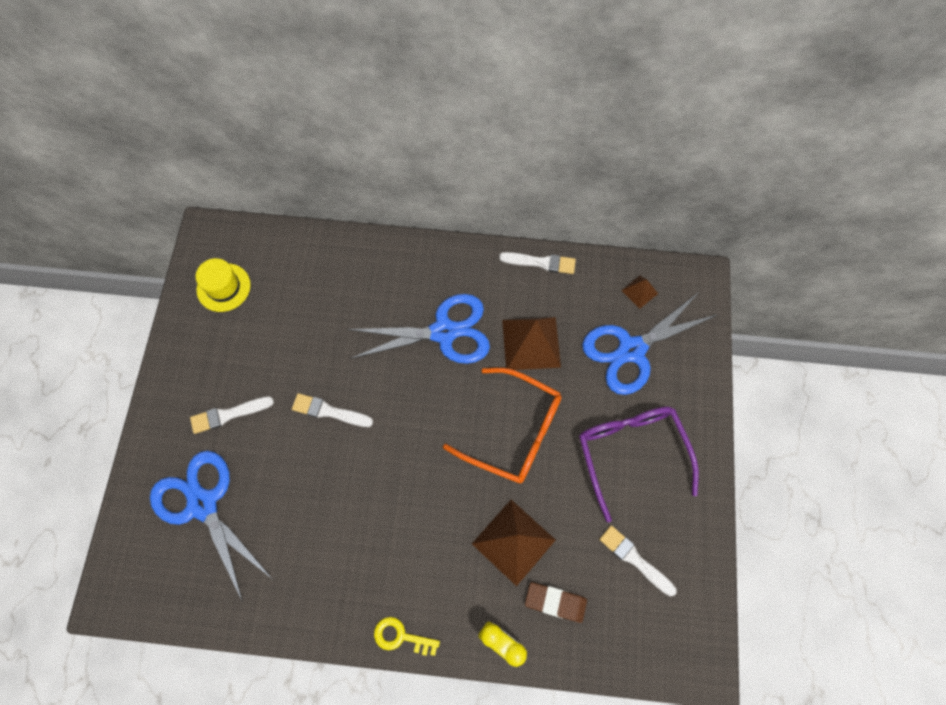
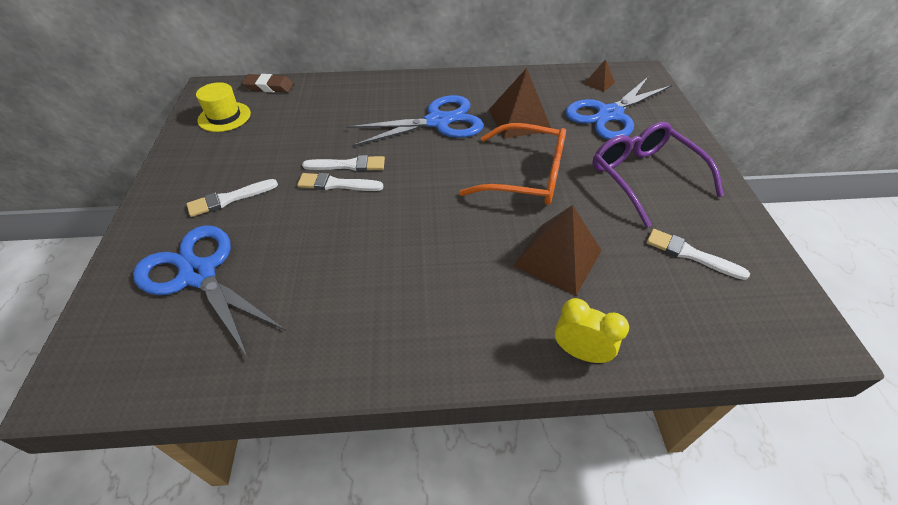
camera: 10 degrees left, 20 degrees down
(401, 637) = (456, 366): yellow key -> none
(541, 262) = (510, 76): white brush -> white brush (348, 165)
(555, 602) = (625, 304): brown eraser -> brown eraser (269, 87)

